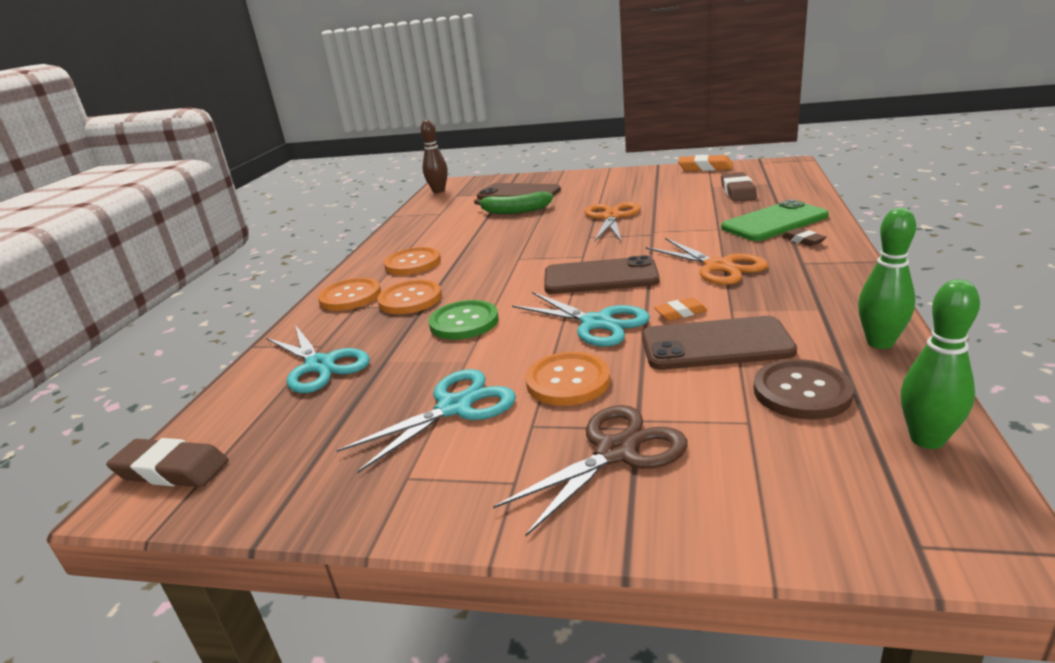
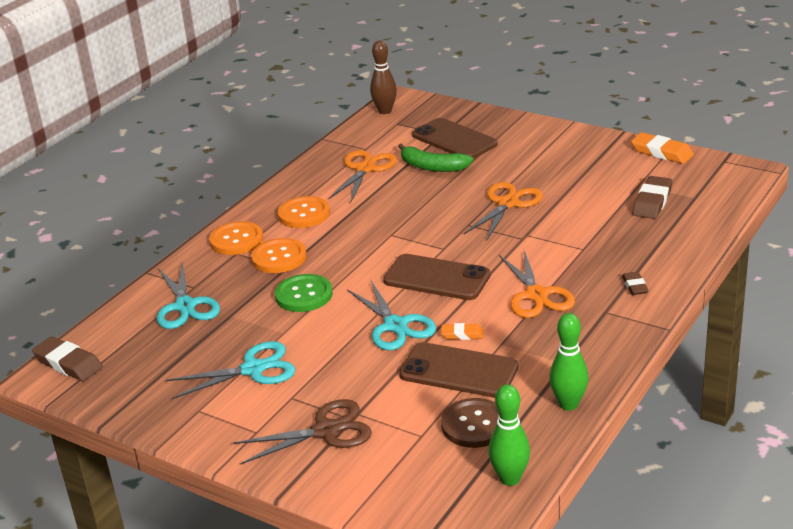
camera: 20 degrees right, 5 degrees up
(451, 224) = (365, 169): none -> orange scissors
(568, 381) = (337, 371): orange button -> none
(774, 222) = (637, 255): green phone -> none

